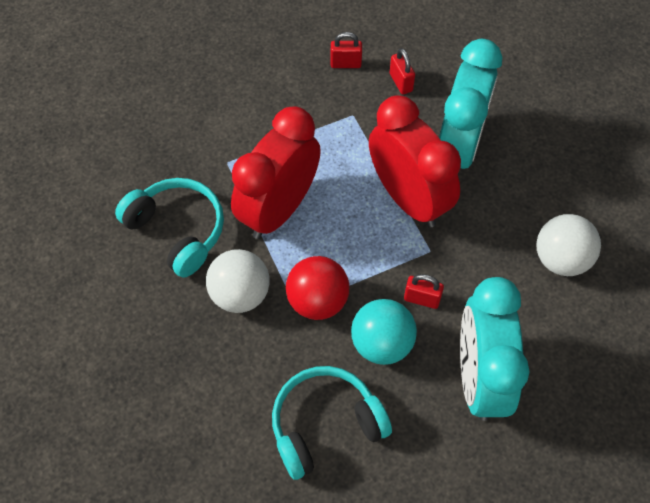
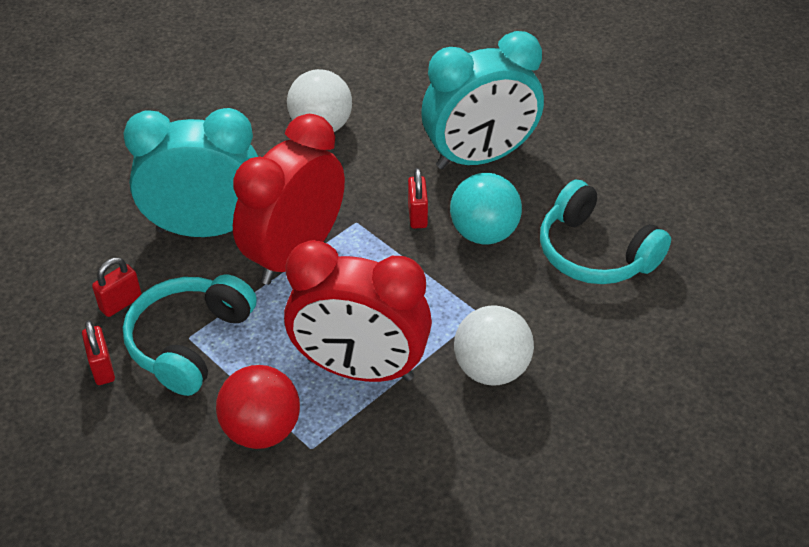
camera: 110 degrees left, 15 degrees down
(177, 230) = (438, 465): turquoise headphones -> turquoise headphones (190, 342)
(317, 300) = (463, 297): red ball -> red ball (262, 430)

